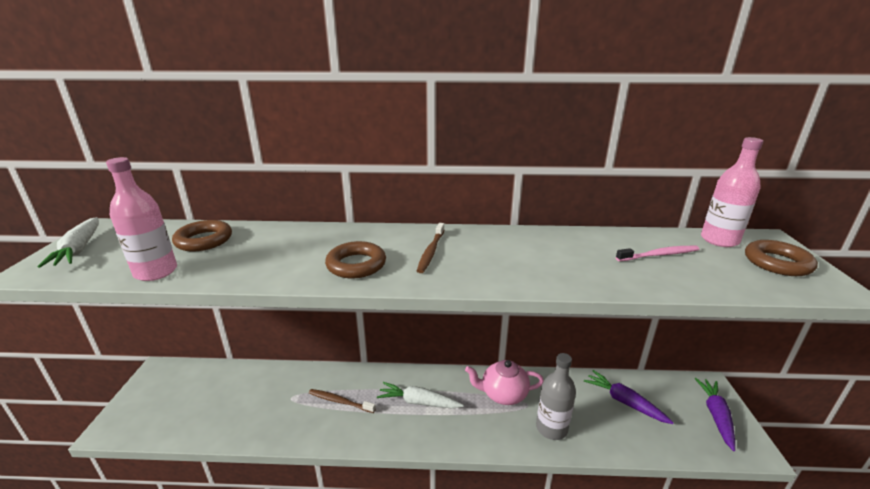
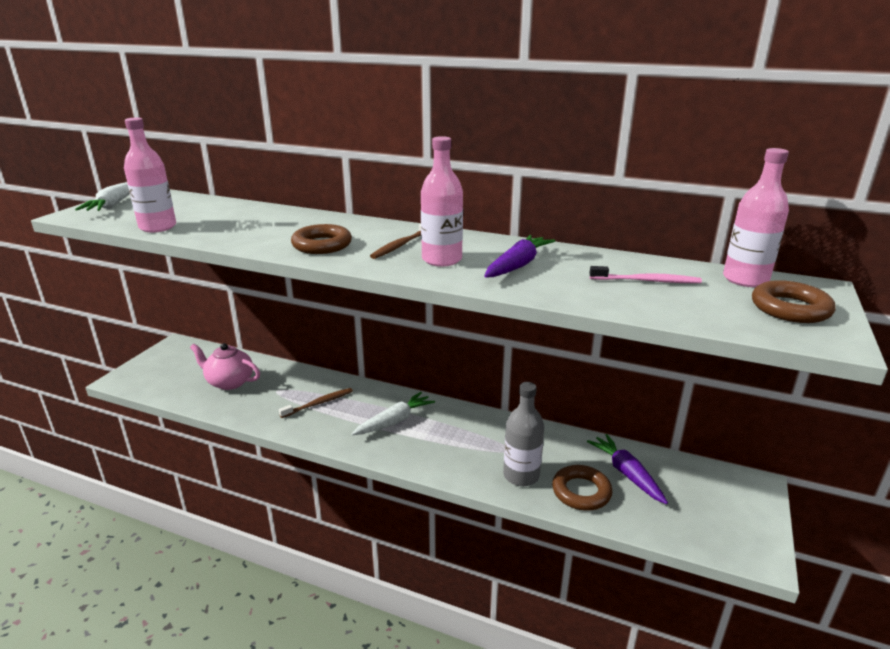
camera: 20 degrees right, 0 degrees up
(204, 240) = (211, 211): brown ring -> brown ring (581, 492)
(339, 401) = (319, 403): brown toothbrush -> brown toothbrush turned 105 degrees clockwise
(418, 402) = (394, 421): white carrot -> white carrot turned 105 degrees clockwise
(482, 262) = (442, 260): none -> pink bottle
(503, 394) = (488, 435): pink teapot -> pink teapot (229, 382)
(716, 416) = (737, 514): purple carrot -> purple carrot (518, 265)

